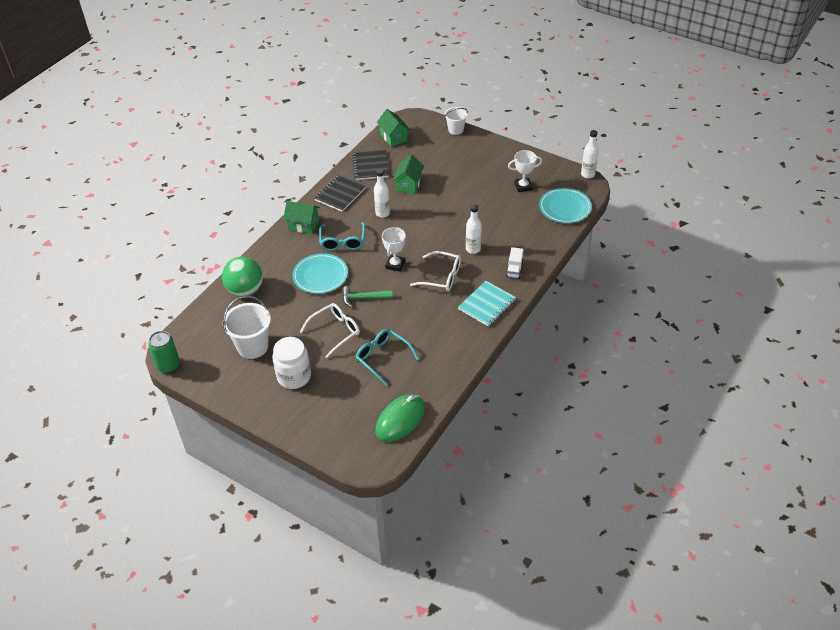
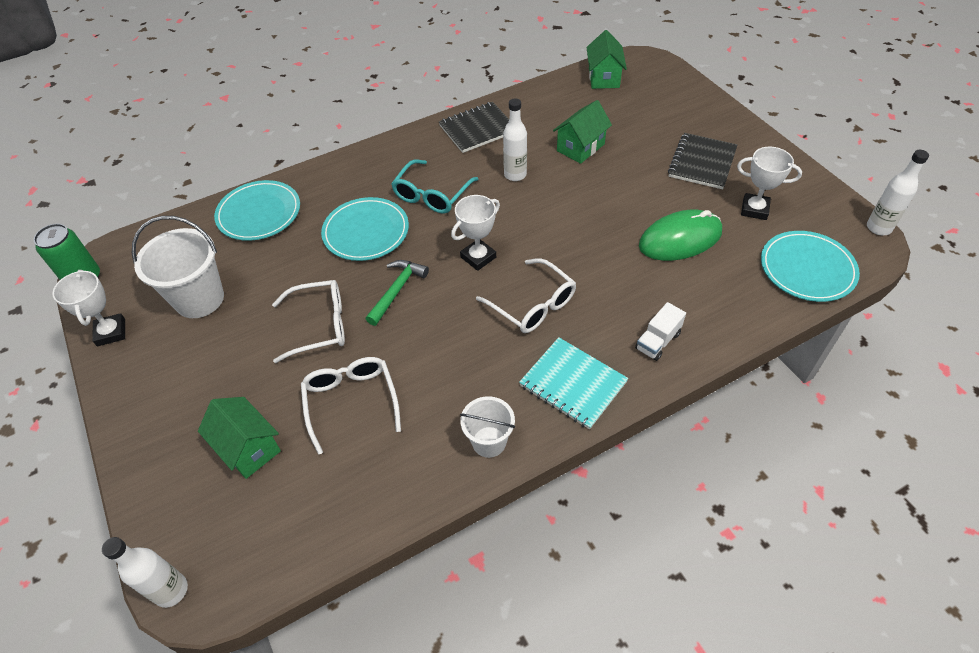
camera: 30 degrees right, 5 degrees up
(215, 383) = (111, 332): none -> white trophy
(245, 290) = (259, 213): green ball -> turquoise plate
(294, 376) = (210, 372): white jar -> none
(303, 225) = (400, 153): green house -> green house (248, 448)
(363, 298) = (397, 290): green hammer -> green hammer turned 90 degrees clockwise
(370, 166) = (545, 105): black notebook -> black notebook (702, 163)
(383, 358) = (351, 402): turquoise glasses -> white glasses
(400, 420) = (294, 530): green mouse -> green mouse (680, 239)
(455, 130) = (699, 94): white bucket -> white bucket (489, 442)
(473, 249) = (611, 279): white bottle -> white bottle (171, 590)
(487, 304) = (573, 384): turquoise notebook -> turquoise notebook turned 60 degrees clockwise

